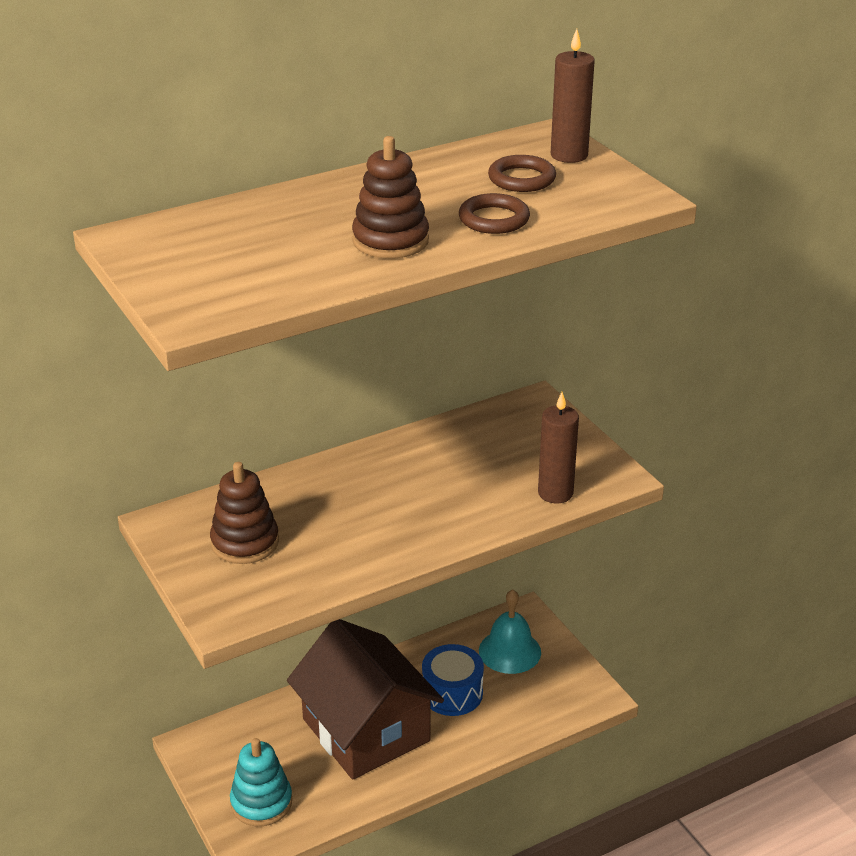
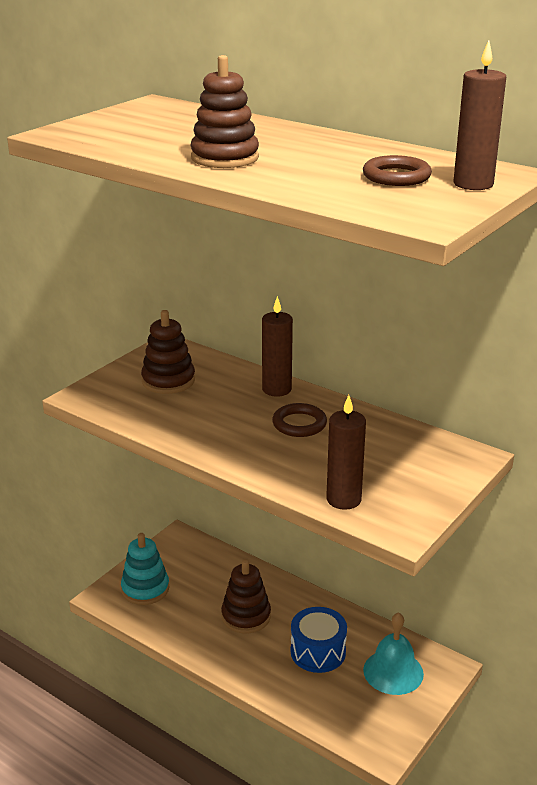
camera: 65 degrees right, 5 degrees down
(329, 473) = (276, 389): none -> brown candle
(366, 730) = (246, 616): brown house -> brown stacking toy
(494, 219) = (303, 179): brown ring -> brown ring (299, 424)

